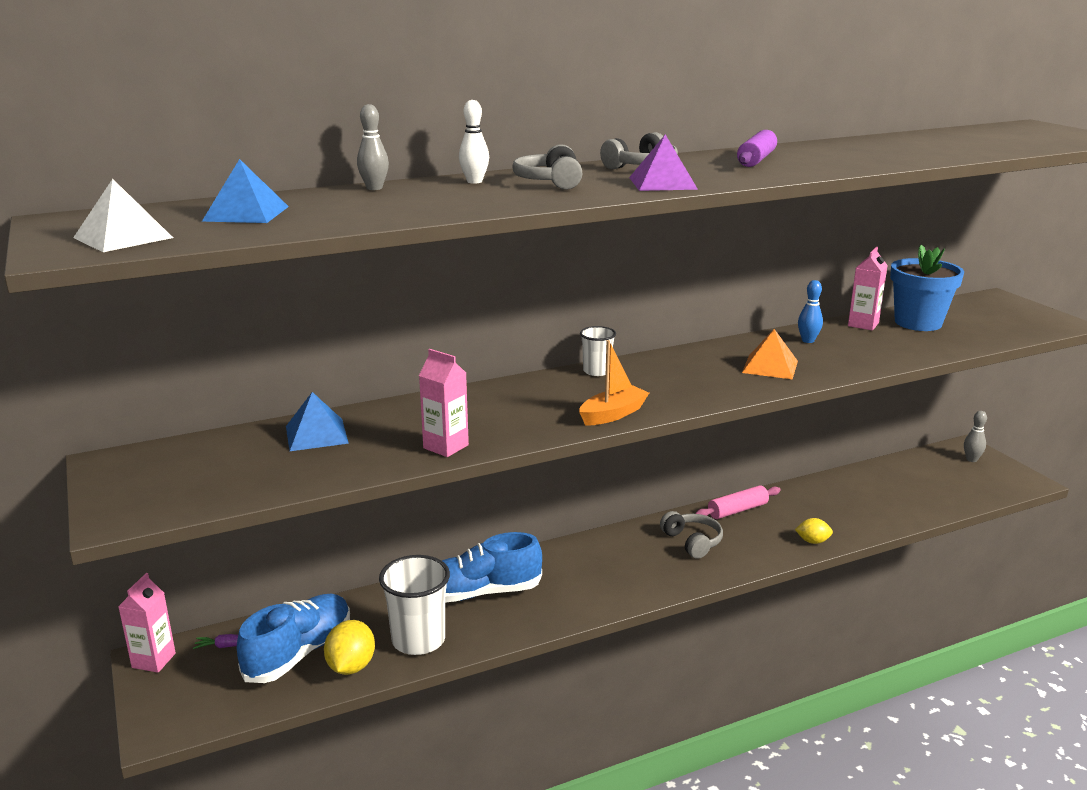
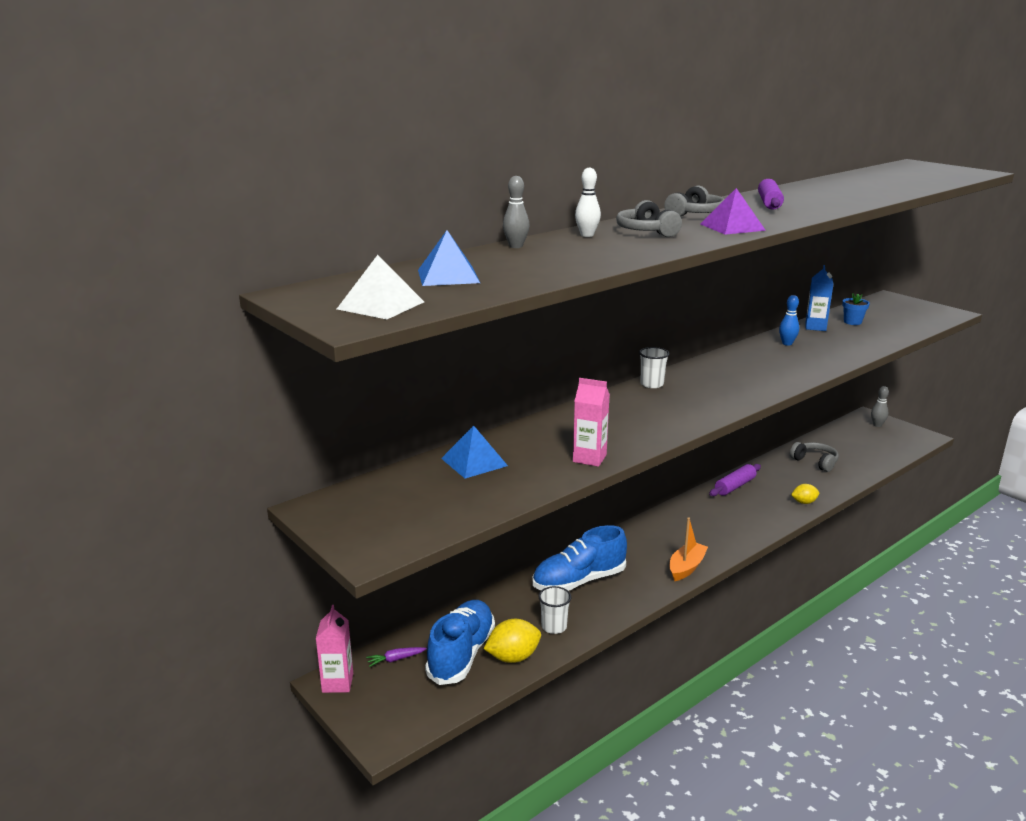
camera: 15 degrees left, 0 degrees up
(351, 666) = (513, 657): yellow lemon -> yellow lemon turned 75 degrees clockwise
(418, 640) = (554, 627): white cup -> white cup, size x0.56
(613, 414) = (695, 417): orange boat -> orange boat (686, 567)
(692, 542) = (716, 516): grey headphones -> grey headphones (815, 462)
(737, 510) = (734, 486): pink rolling pin -> purple rolling pin
(770, 366) = (777, 366): orange pyramid -> none
(863, 324) = (815, 327): pink carton -> blue carton
(918, 323) = (852, 322): blue flower pot -> blue flower pot, size x0.48

